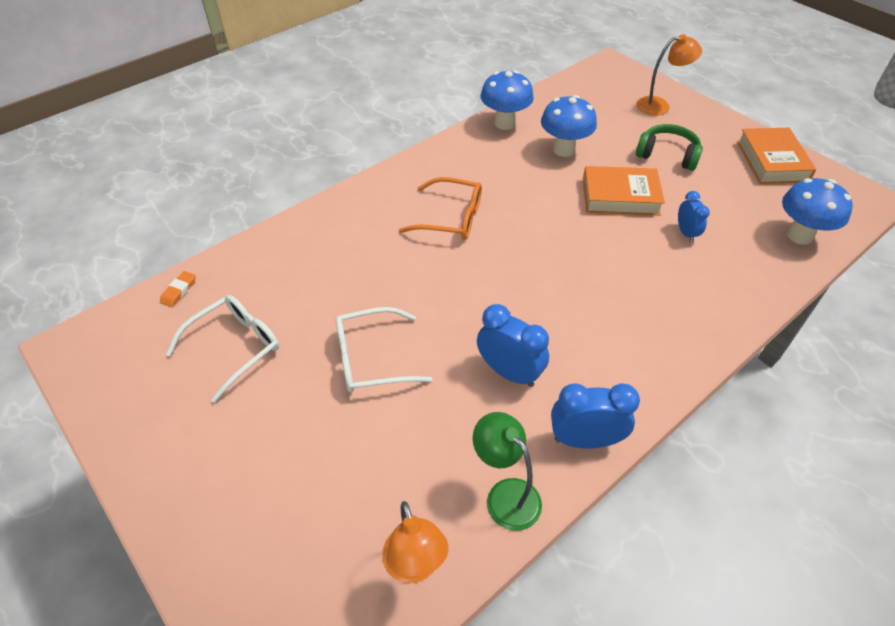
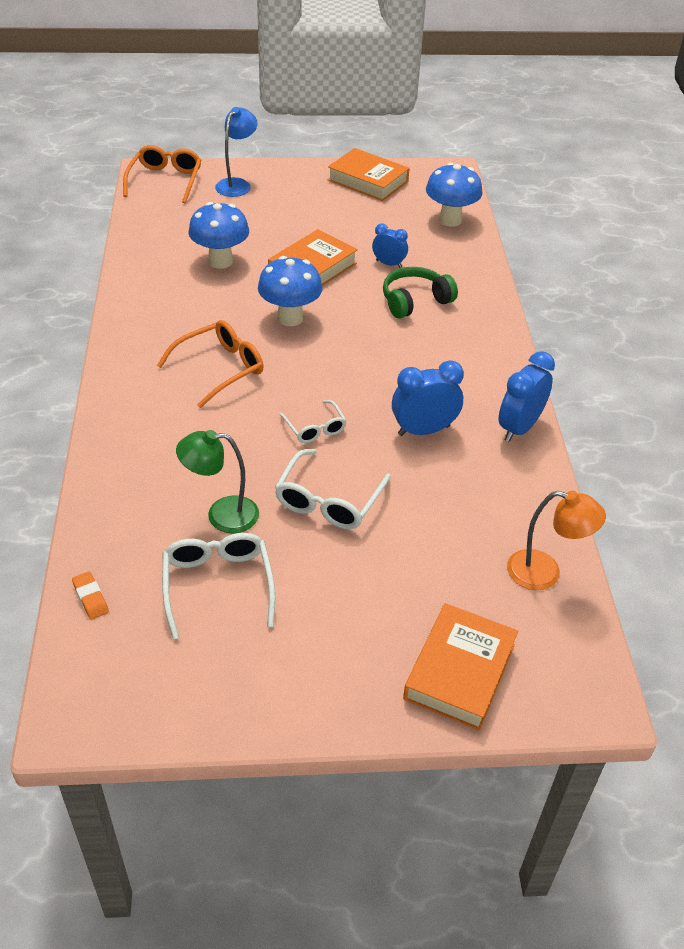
camera: 55 degrees left, 5 degrees down
(249, 560) = (459, 671): none -> orange book
(442, 304) = (315, 428): none -> white glasses
(504, 123) = (140, 271): blue mushroom -> blue mushroom (290, 318)
(505, 494) = (527, 493): green lamp -> green lamp (222, 515)
(612, 76) = (165, 181): none -> orange glasses
(659, 105) = (237, 184): orange lamp -> blue lamp
(667, 155) = (298, 218): green headphones -> green headphones (415, 301)

